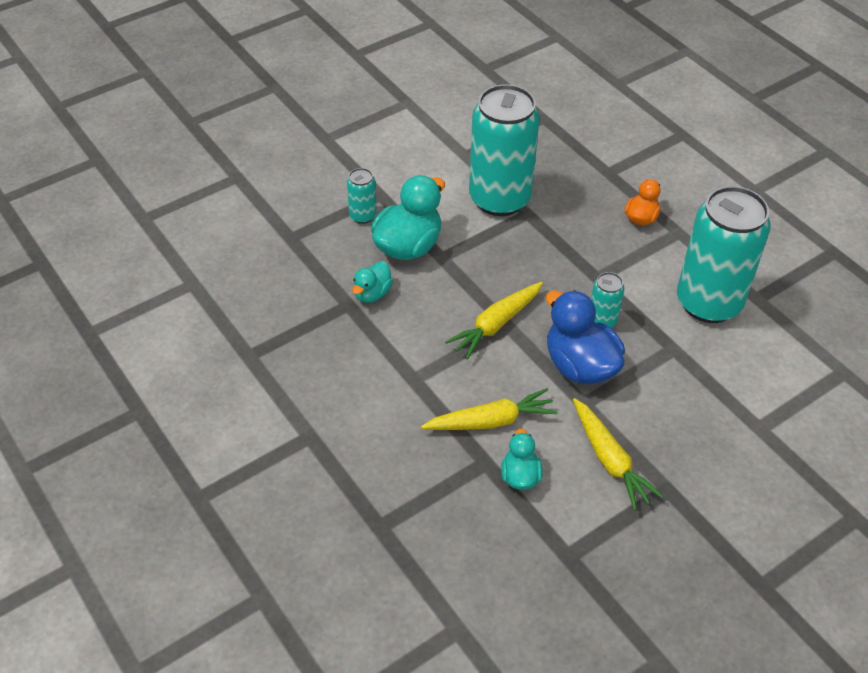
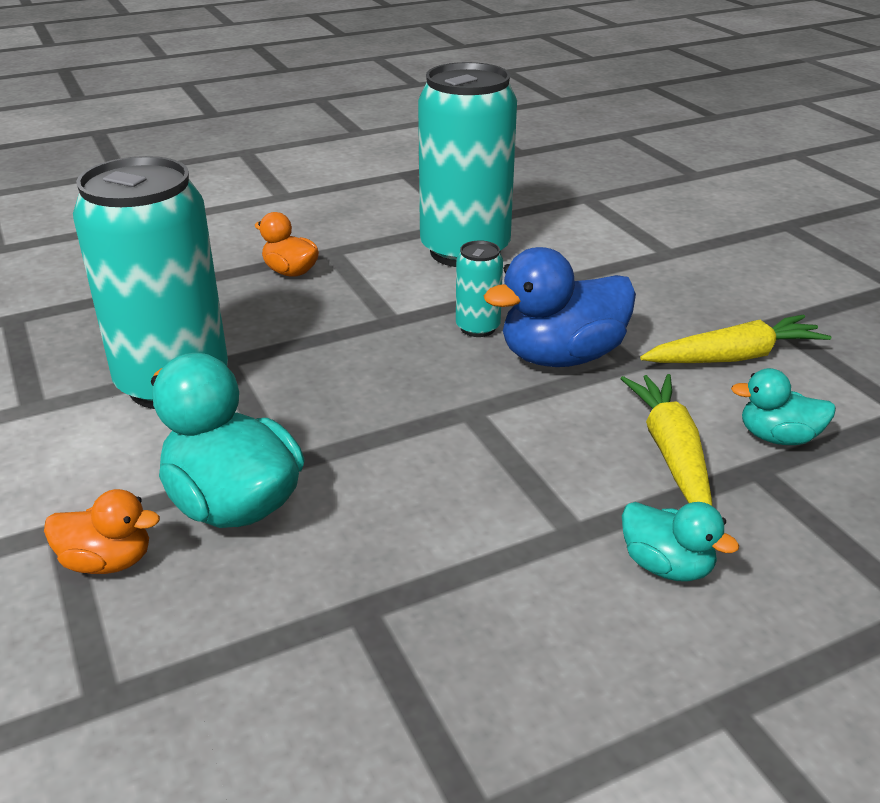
camera: 80 degrees left, 15 degrees down
(363, 216) = (108, 561): turquoise can -> orange duck
(372, 293) = (343, 568): turquoise duck -> turquoise duck (666, 566)
(496, 325) = (464, 423): yellow carrot -> none

